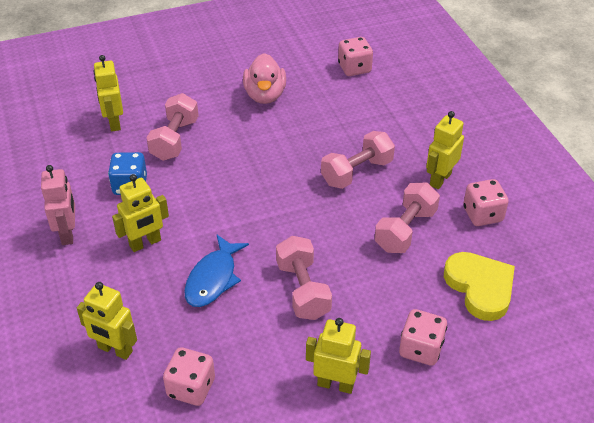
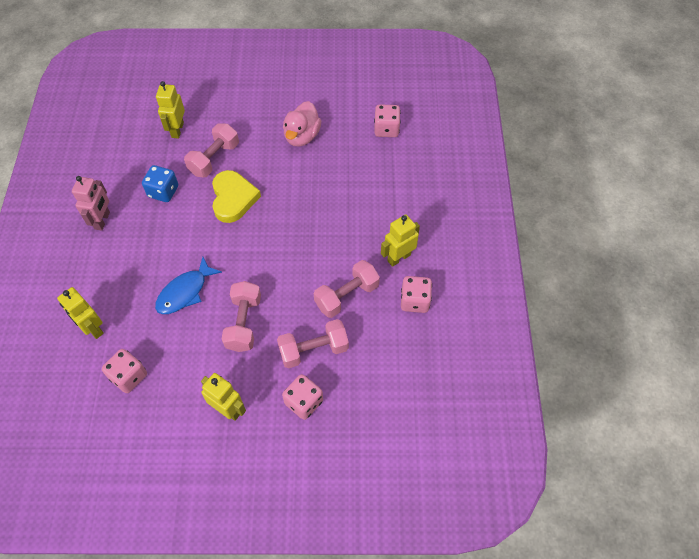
camera: 20 degrees right, 15 degrees up
(145, 243) = (151, 246): yellow robot -> none
(357, 172) = (337, 231): pink dumbbell -> pink dumbbell (313, 350)
(480, 287) = (376, 365): yellow heart -> yellow heart (233, 198)

